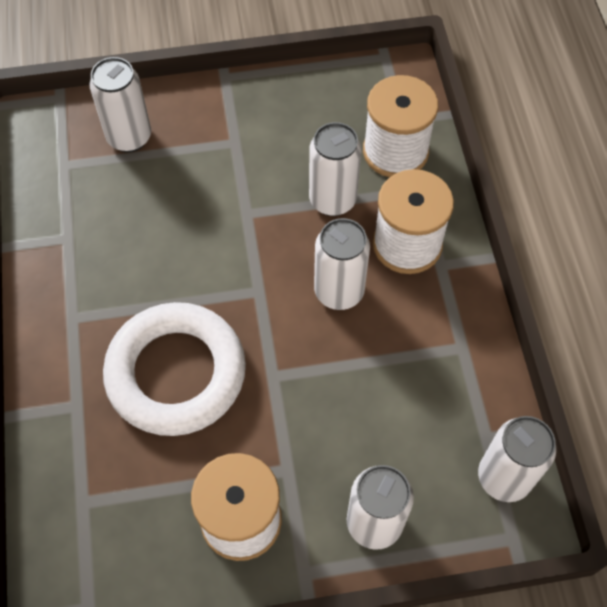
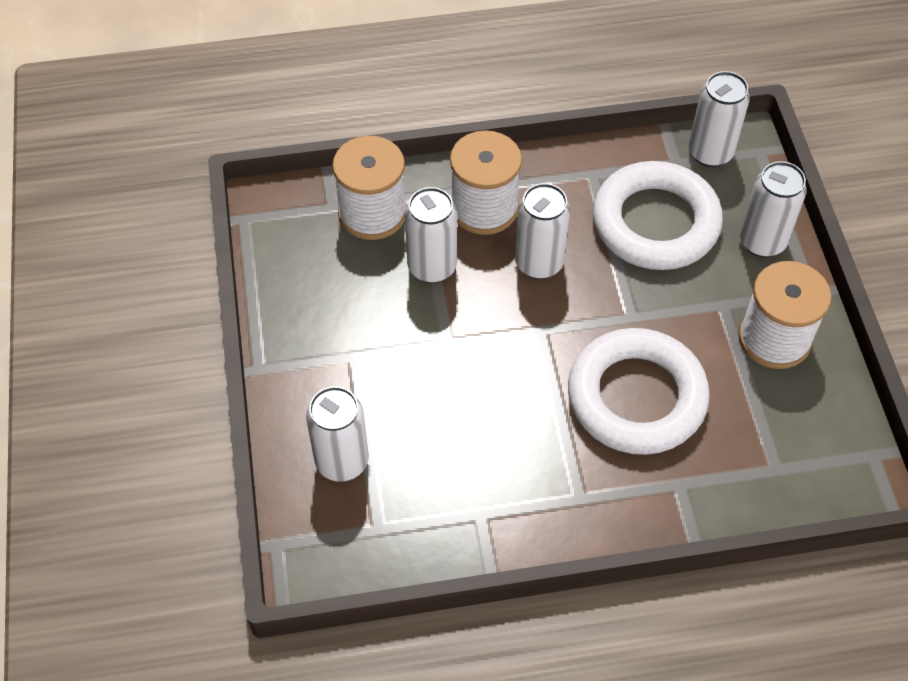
camera: 90 degrees left, 5 degrees down
(396, 408) = (655, 223): none -> white ring

